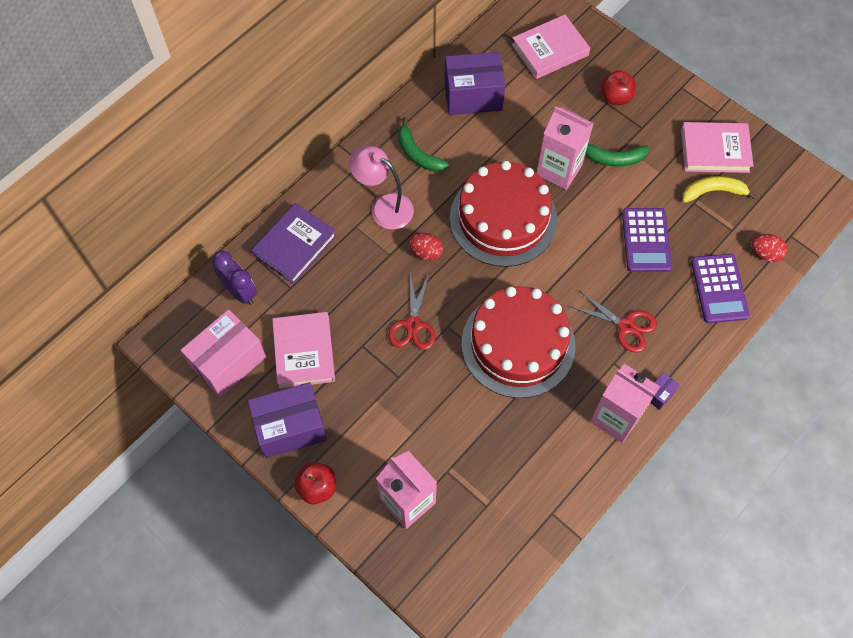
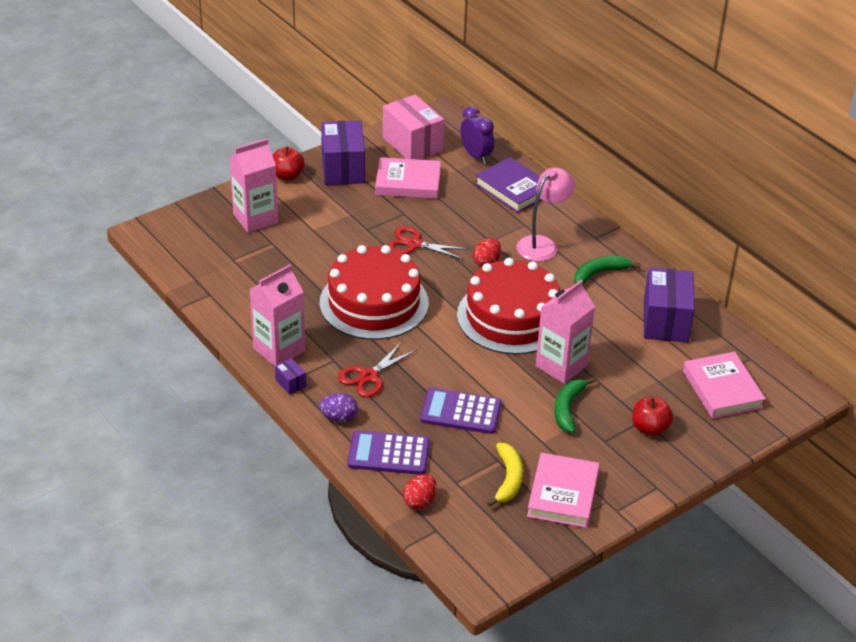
camera: 100 degrees right, 25 degrees down
(240, 291) = (476, 156): purple clock -> purple clock turned 90 degrees counterclockwise
(689, 340) = (339, 418): none -> purple egg

